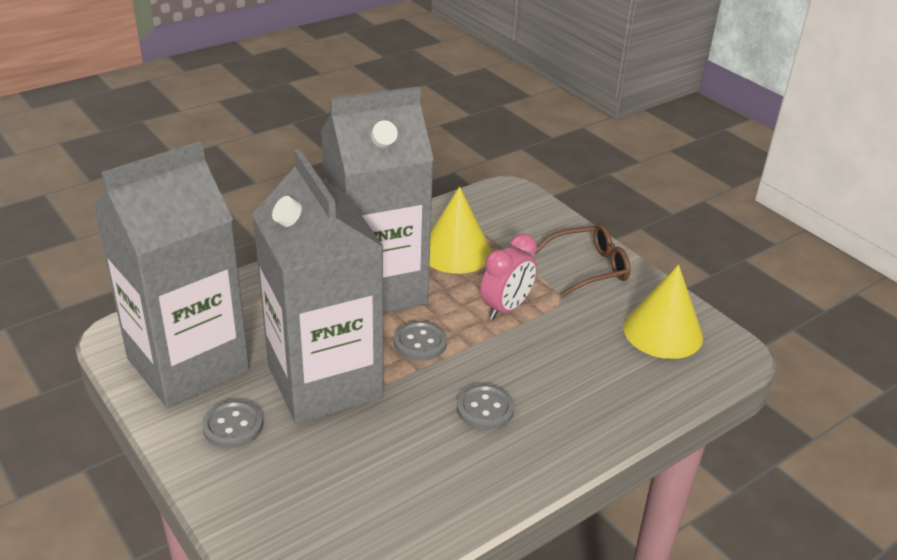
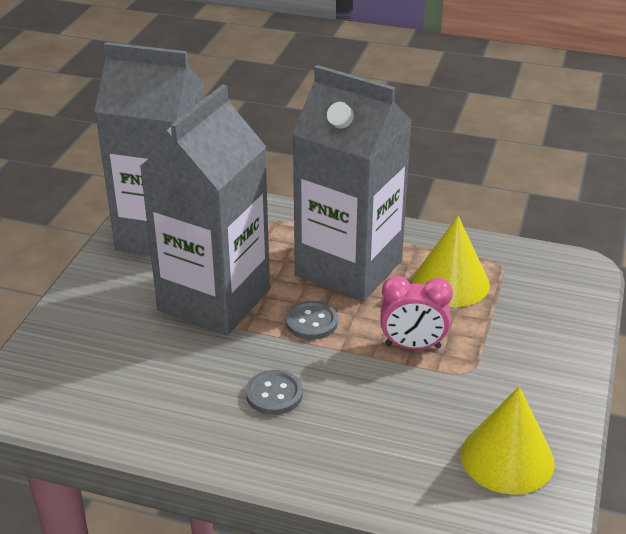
camera: 55 degrees right, 0 degrees up
(233, 426) = (127, 285): grey button -> none
(590, 268) = (539, 368): brown glasses -> none

